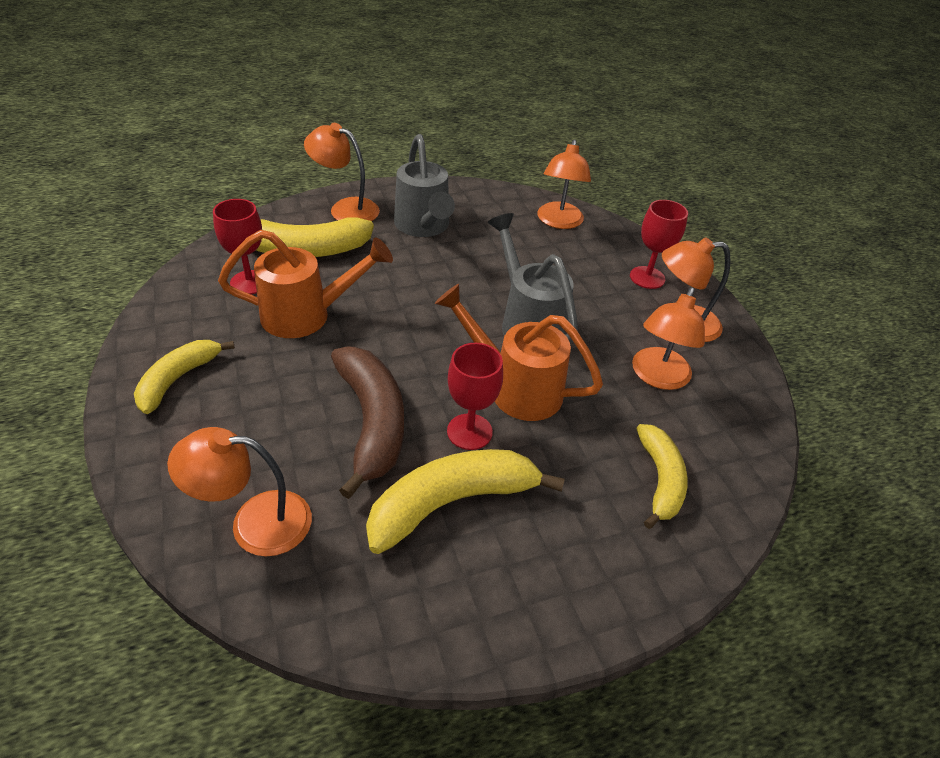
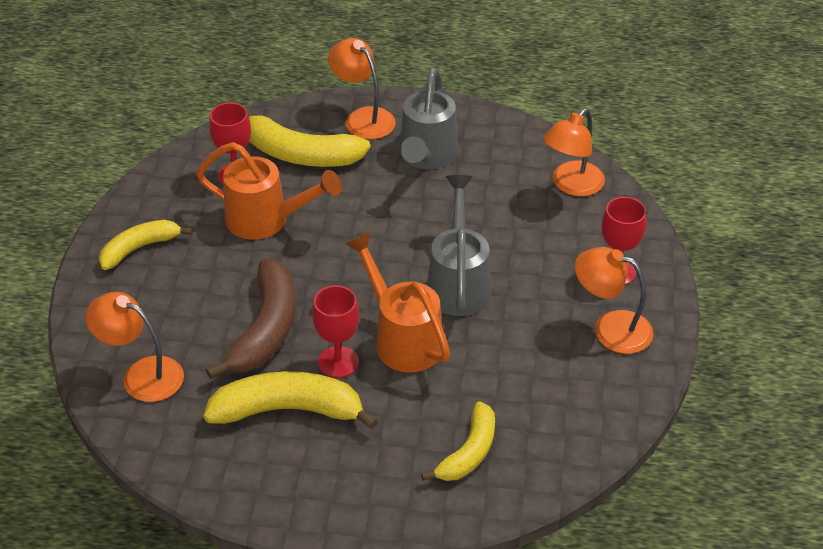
camera: 30 degrees right, 0 degrees up
(657, 377) = (541, 370): orange lamp -> none

